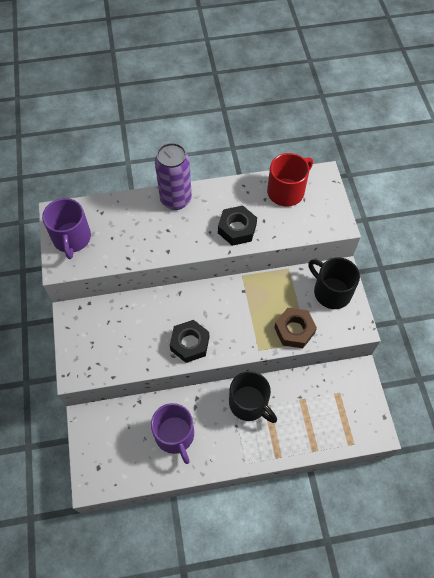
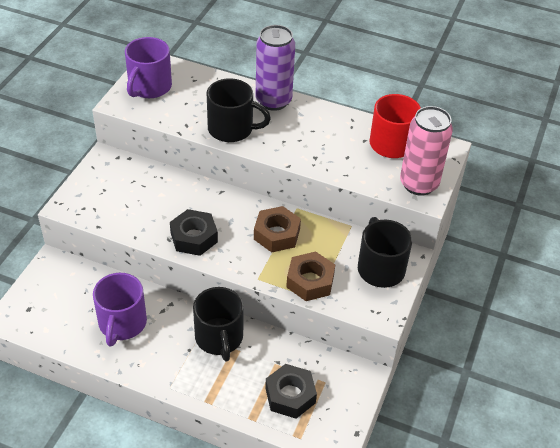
camera: 30 degrees right, 15 degrees down
(165, 242) = (232, 129): none -> black mug
(237, 229) = (313, 151): black nut -> black nut (290, 395)
(244, 305) = (276, 234): none -> brown nut
(327, 216) = (419, 184): none -> pink can

